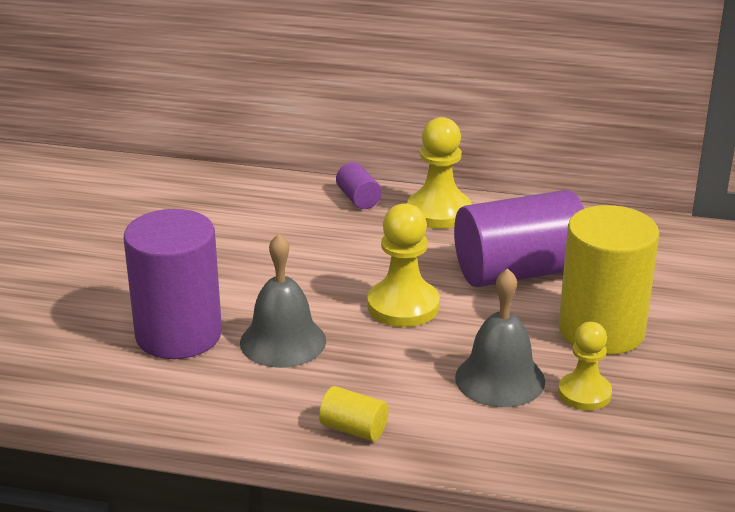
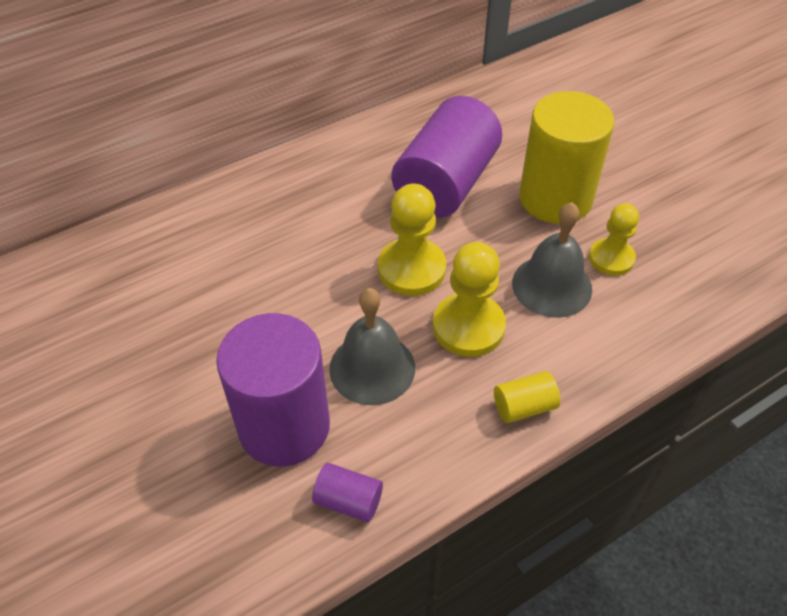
camera: 45 degrees left, 20 degrees up
(358, 199) = (248, 190): purple cylinder -> purple cylinder (348, 501)
(439, 212) = (323, 164): yellow pawn -> yellow pawn (468, 327)

